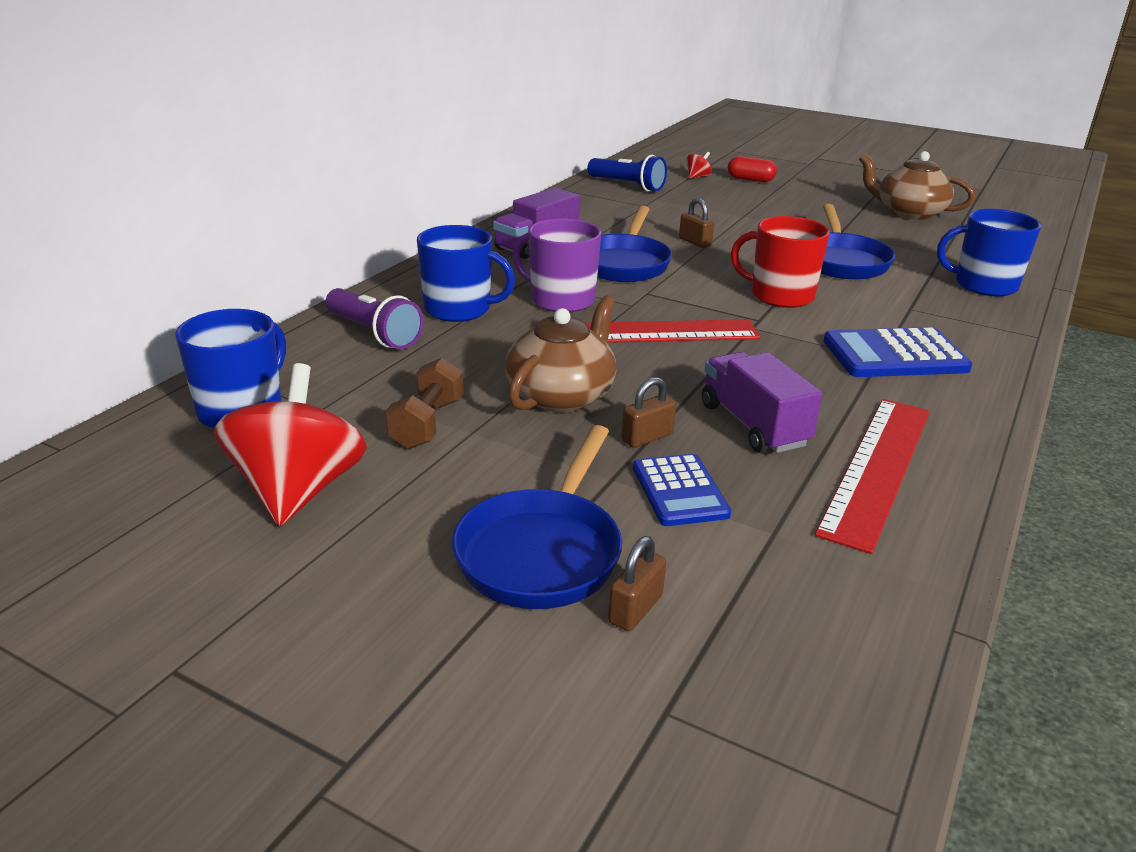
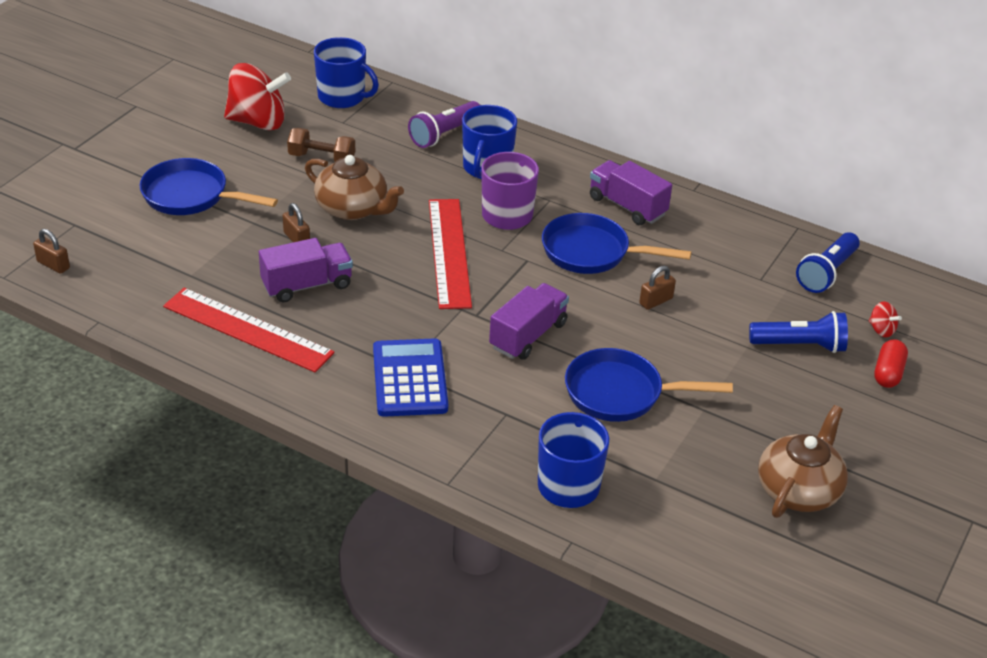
camera: 90 degrees right, 10 degrees up
(635, 609) = (140, 221): brown padlock -> brown padlock (53, 265)
(679, 491) = (236, 246): blue calculator -> none
(731, 200) = (800, 345): none -> blue flashlight
(780, 295) = (528, 335): red mug -> purple truck

